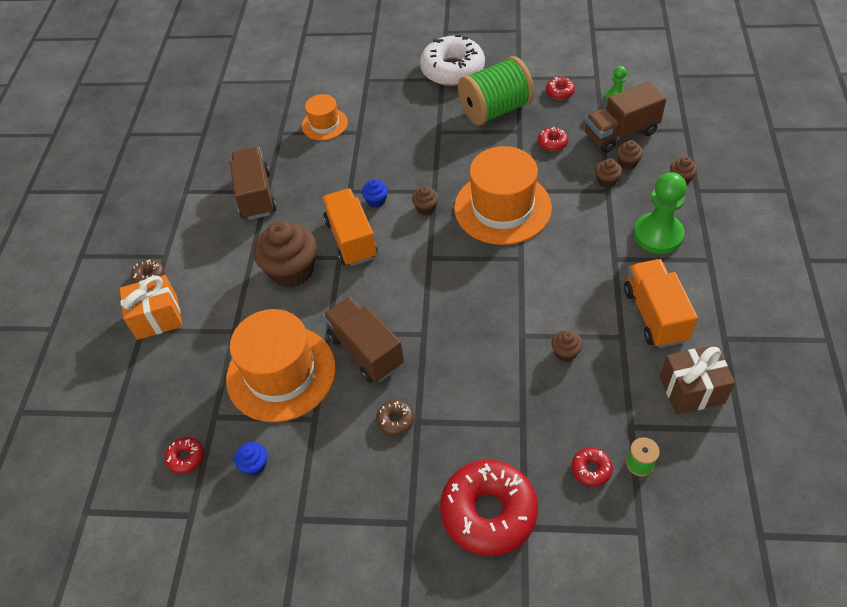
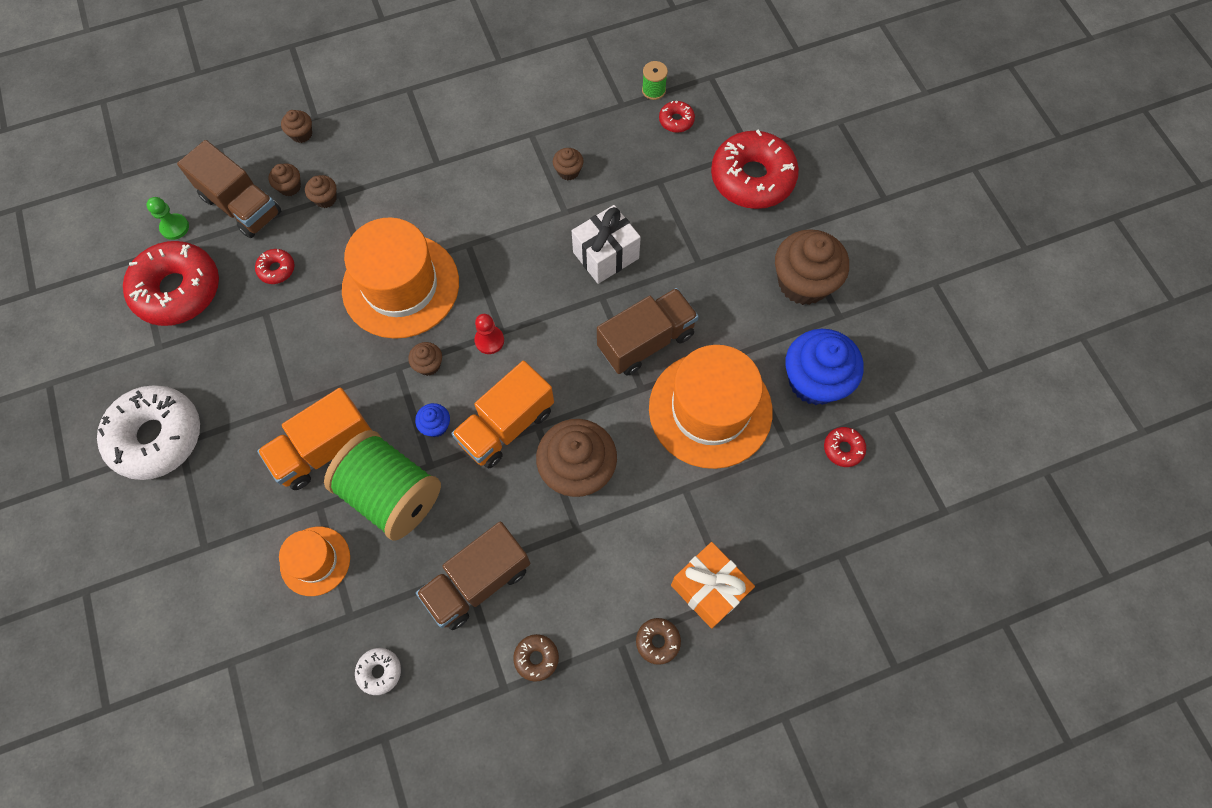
camera: 120 degrees left, 15 degrees up
(239, 139) = (379, 671): none -> white donut
(254, 465) = (814, 381): blue cupcake -> blue cupcake, size x2.23
(350, 503) = (803, 283): none -> brown cupcake
(365, 350) = (646, 341): brown truck -> brown truck turned 150 degrees counterclockwise
(395, 420) = (707, 281): brown donut -> brown donut (536, 658)
(425, 248) = (489, 340): none -> red pawn
(462, 351) = (605, 255): none -> white gift
(495, 110) = (232, 352): green spool -> green spool (392, 494)
(559, 92) = (178, 290): red donut -> red donut, size x2.34
(654, 315) = (494, 115): orange truck -> orange truck (324, 449)
(658, 235) = (391, 135): green pawn -> none
(691, 390) = (565, 72): brown gift -> none

